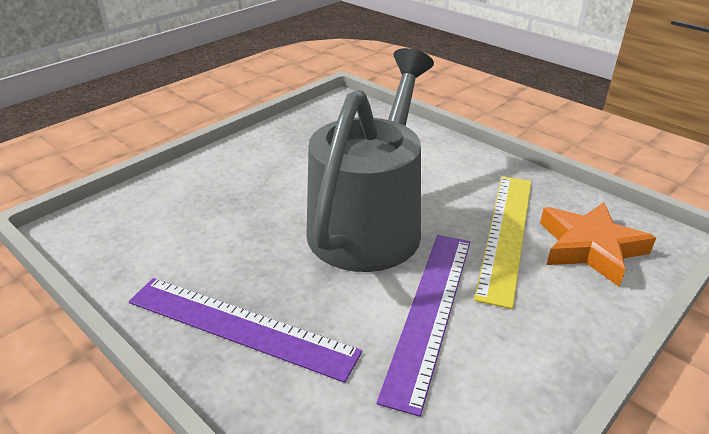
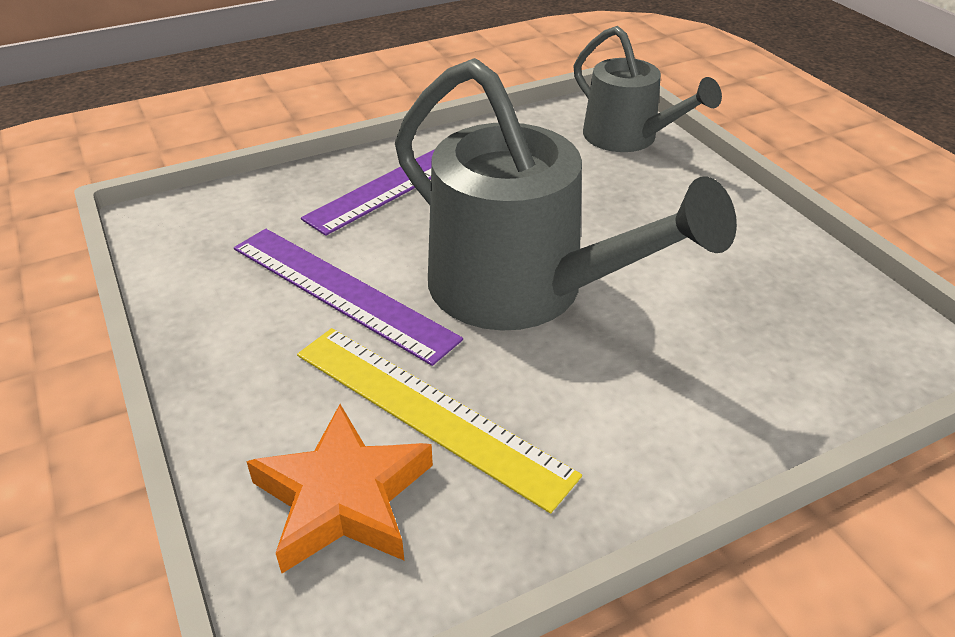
camera: 110 degrees right, 5 degrees up
(137, 207) = (628, 138): none -> grey watering can

